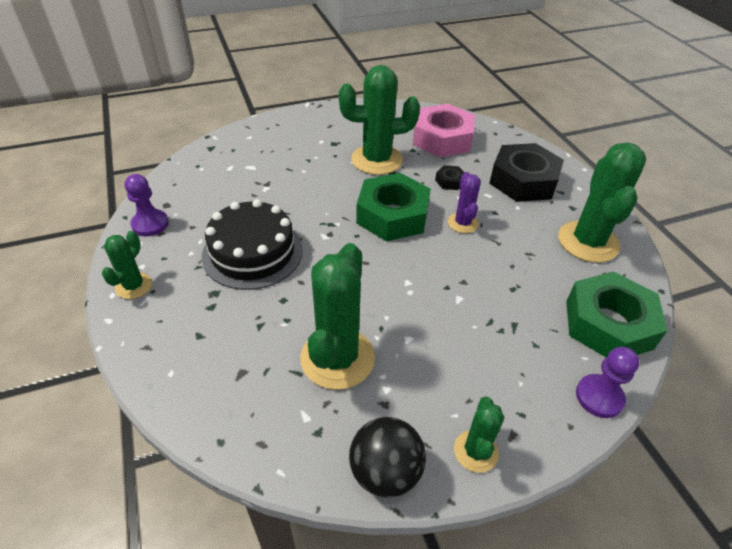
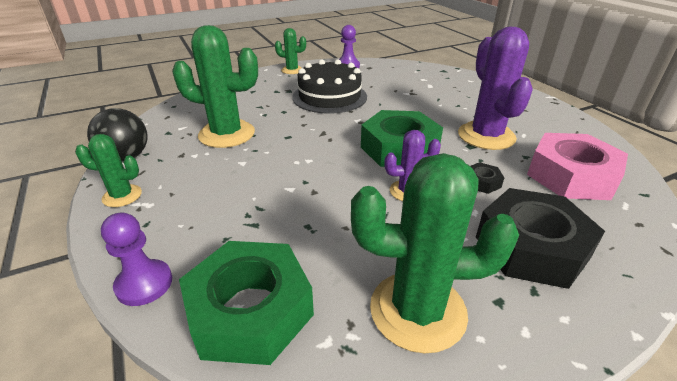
camera: 85 degrees right, 10 degrees down
(377, 160) = (486, 136): green cactus -> purple cactus

